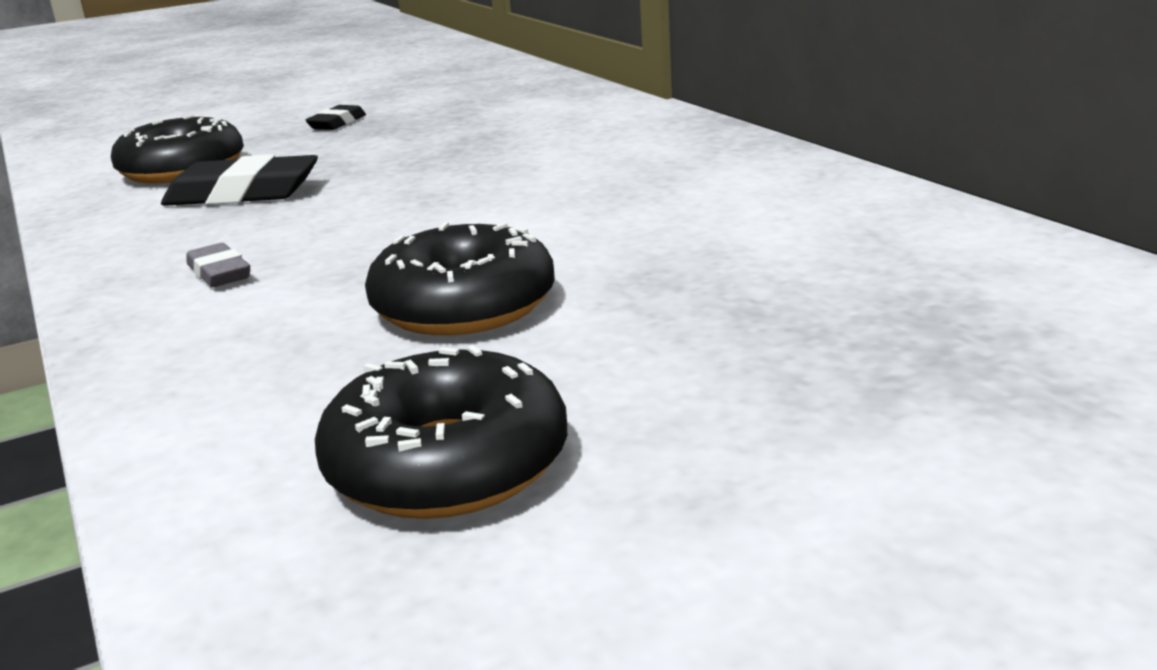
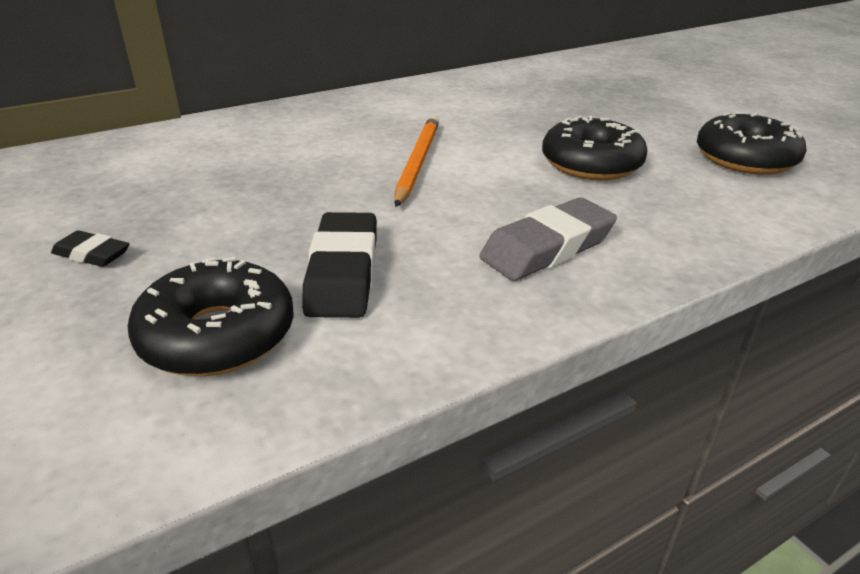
camera: 95 degrees left, 10 degrees up
(219, 273) = (547, 248): grey eraser -> grey eraser, size x1.83
(499, 202) = (417, 162): none -> orange pencil

